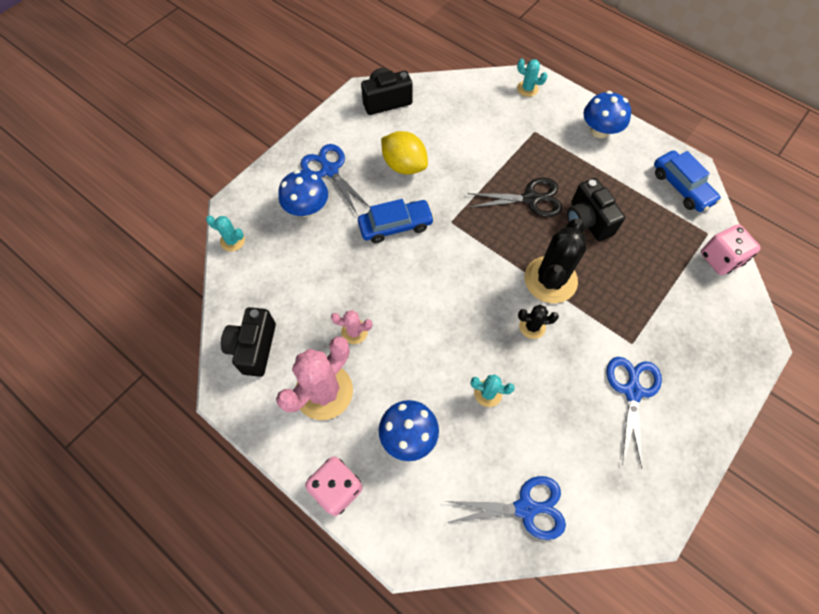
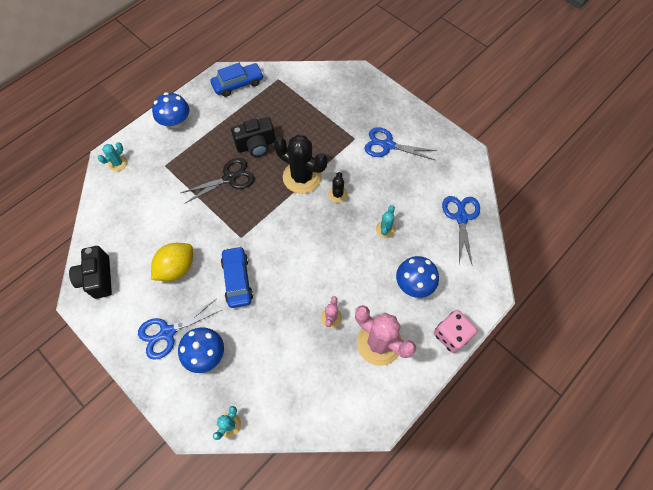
camera: 85 degrees left, 0 degrees up
(254, 348) = (338, 400): black camera -> none
(531, 199) = (230, 178): black scissors -> black scissors turned 60 degrees clockwise
(720, 259) = (298, 77): pink dice -> none

